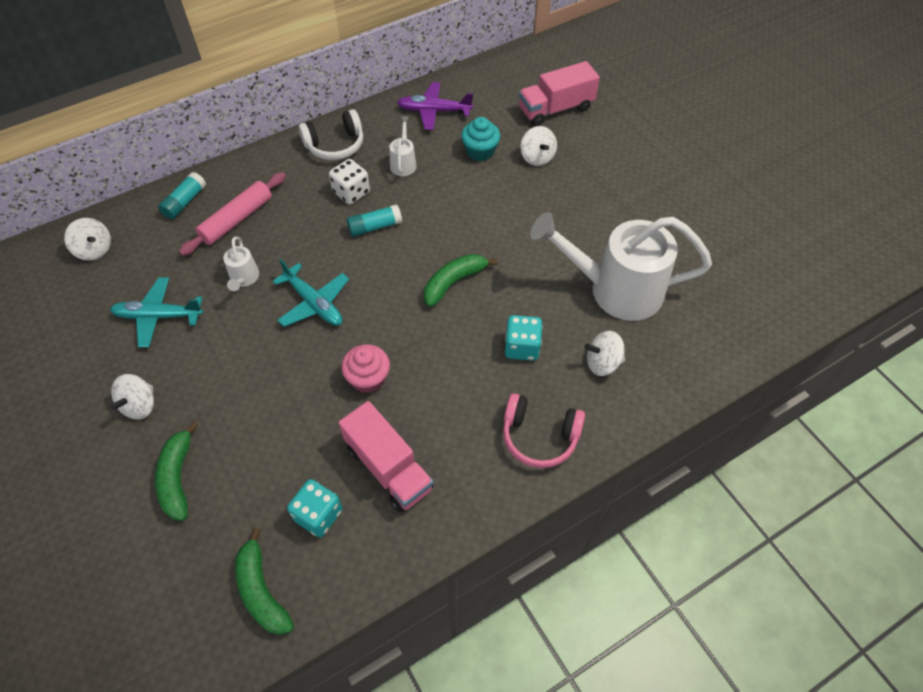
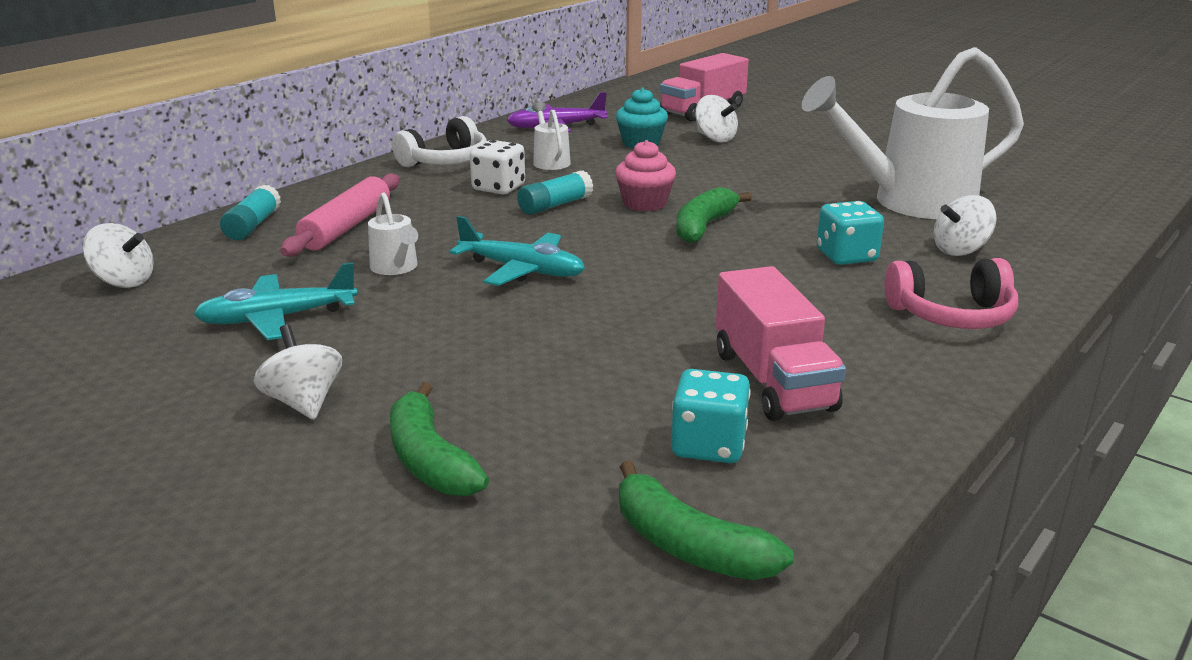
camera: 20 degrees left, 30 degrees down
(140, 405) = (304, 402): white spinning top -> white spinning top turned 150 degrees clockwise
(368, 378) = (662, 313): pink cupcake -> pink cupcake (644, 203)
(389, 468) = (773, 380): pink truck -> pink truck turned 45 degrees clockwise

